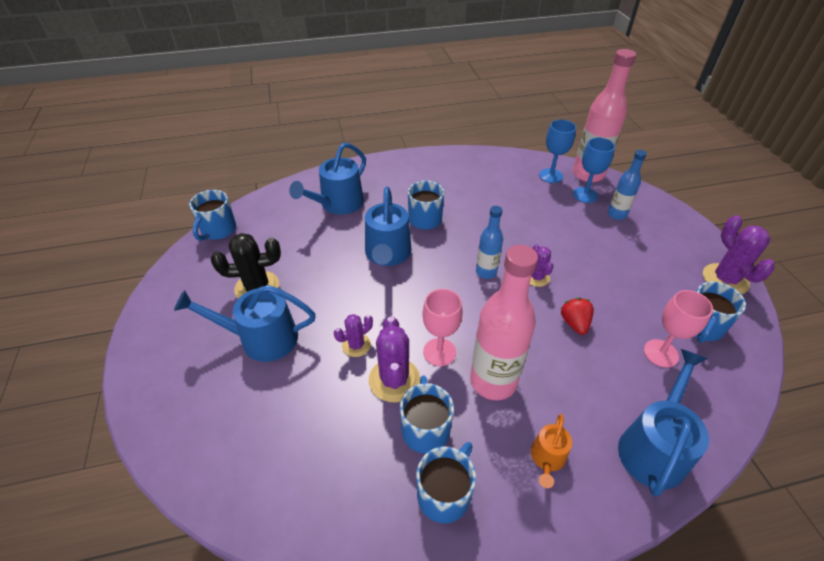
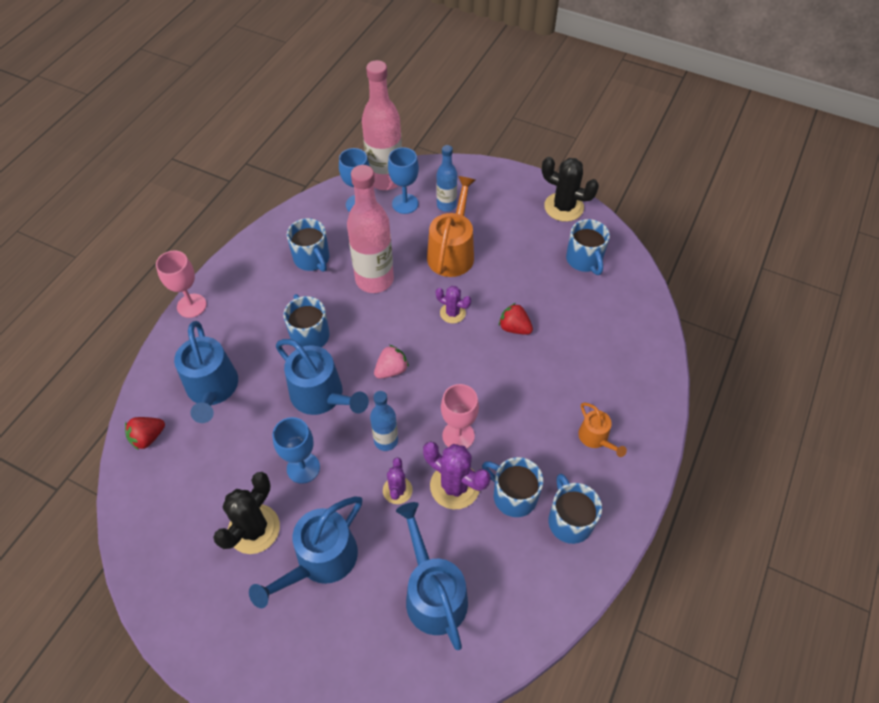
camera: 50 degrees left, 10 degrees up
(218, 230) = (132, 520): blue mug -> blue mug (312, 259)
(278, 201) = (148, 437): none -> red strawberry
(324, 281) = (303, 468): none -> blue goblet
(448, 276) = (391, 370): none -> pink strawberry
(486, 272) = (414, 341): blue bottle -> blue bottle (386, 441)
(493, 381) = (514, 421): pink bottle -> pink bottle (374, 280)
(584, 243) = (452, 252): none -> orange watering can
(653, 447) = (637, 372): blue watering can -> blue watering can (433, 593)
(660, 353) = (582, 302): pink goblet -> pink goblet (191, 305)
(725, 279) = (563, 207): purple cactus -> black cactus

